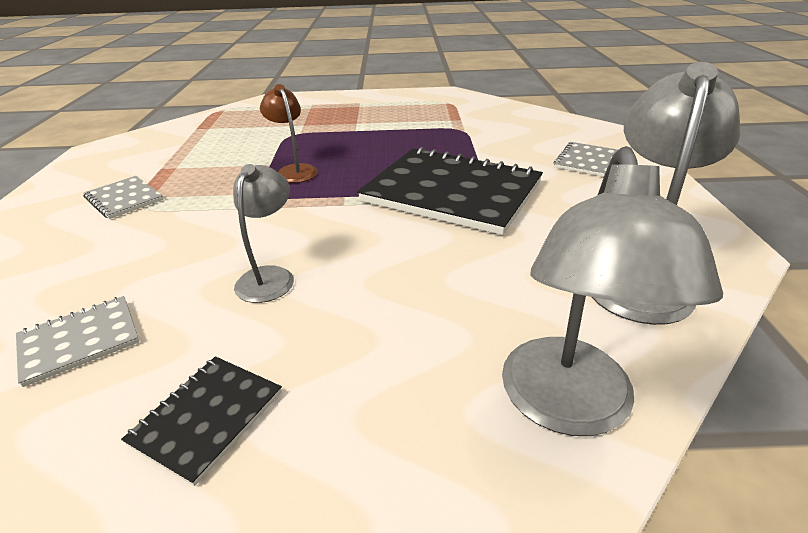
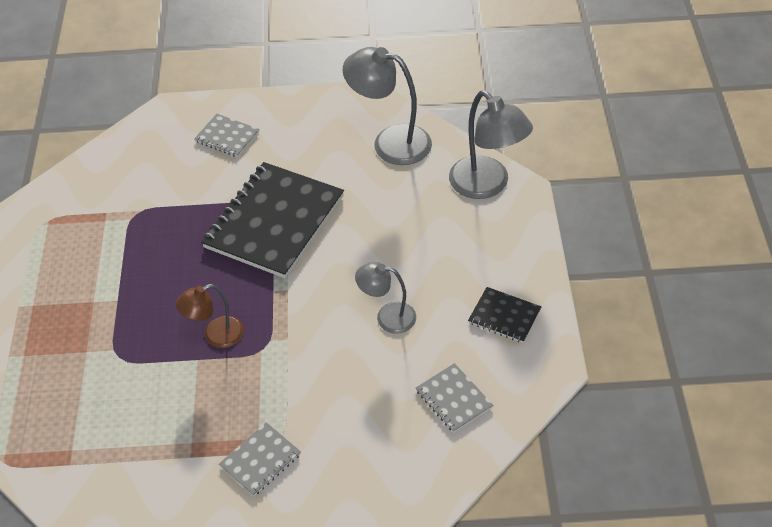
camera: 90 degrees left, 15 degrees up
(568, 407) = (487, 185): grey lamp -> grey lamp turned 45 degrees clockwise

